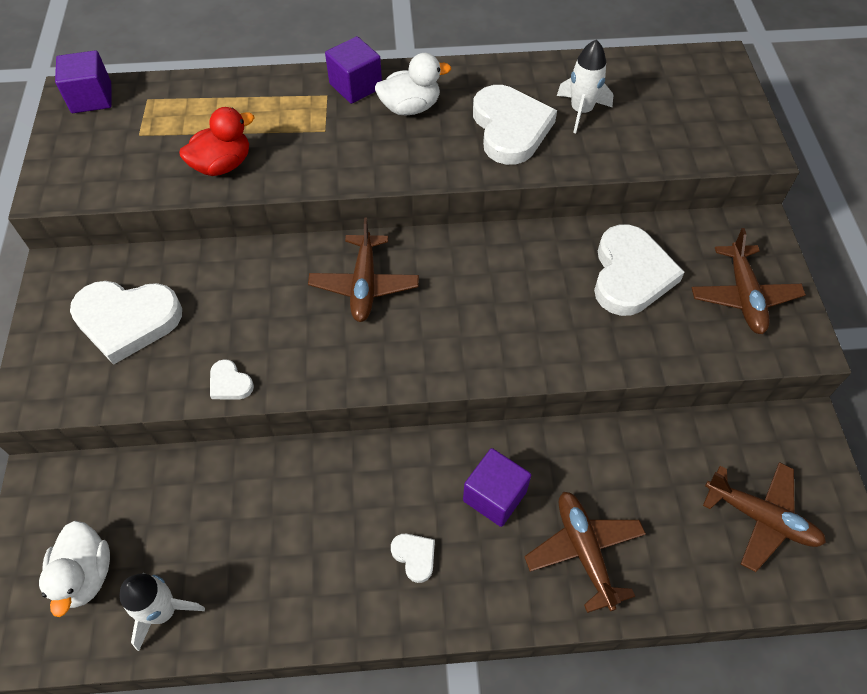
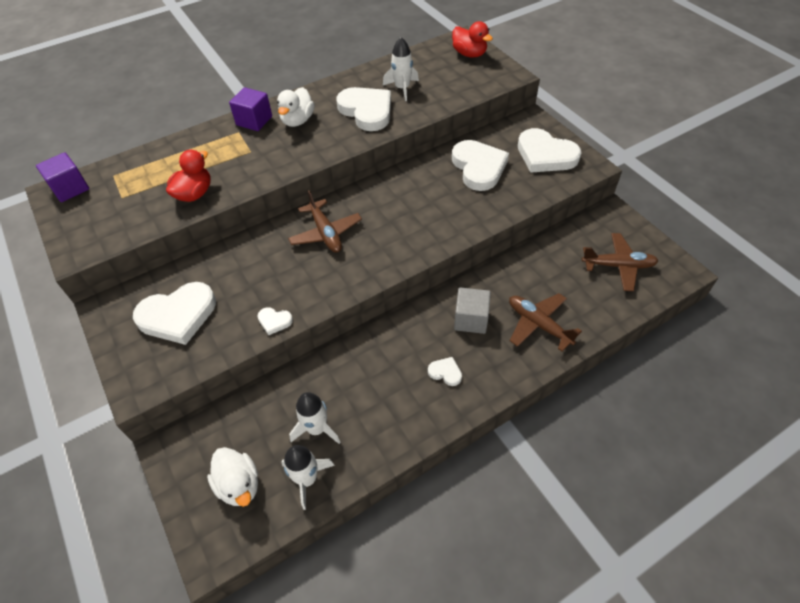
camera: 25 degrees left, 5 degrees down
(213, 549) = (317, 428): none -> white rocket
(410, 107) = (297, 120): white duck -> white duck turned 150 degrees clockwise
(494, 496) = (471, 319): purple cube -> grey cube
(714, 90) = (469, 54): none -> red duck
(743, 296) = (545, 155): brown plane -> white heart

